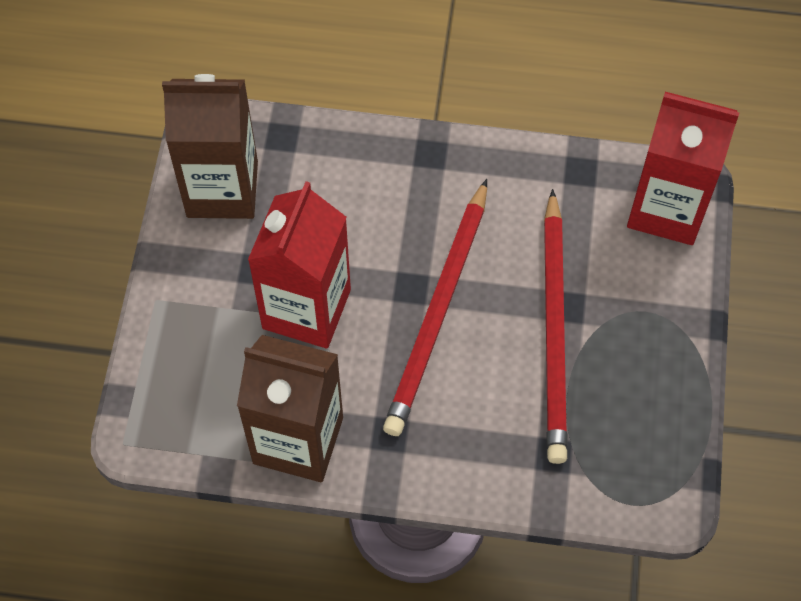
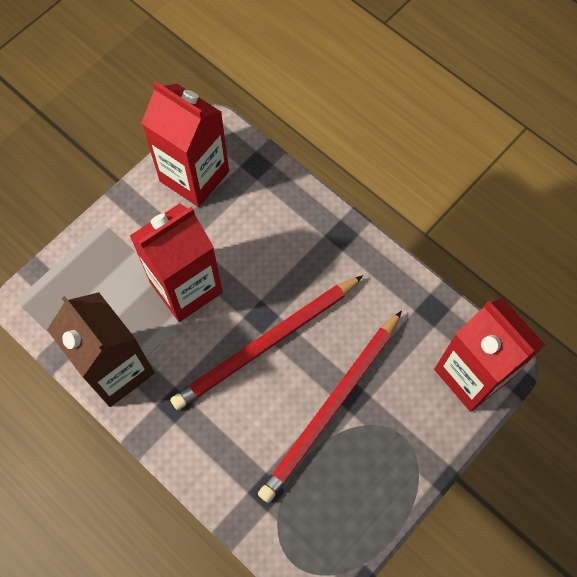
camera: 35 degrees right, 5 degrees up
(222, 189) = (194, 176): brown carton -> red carton

